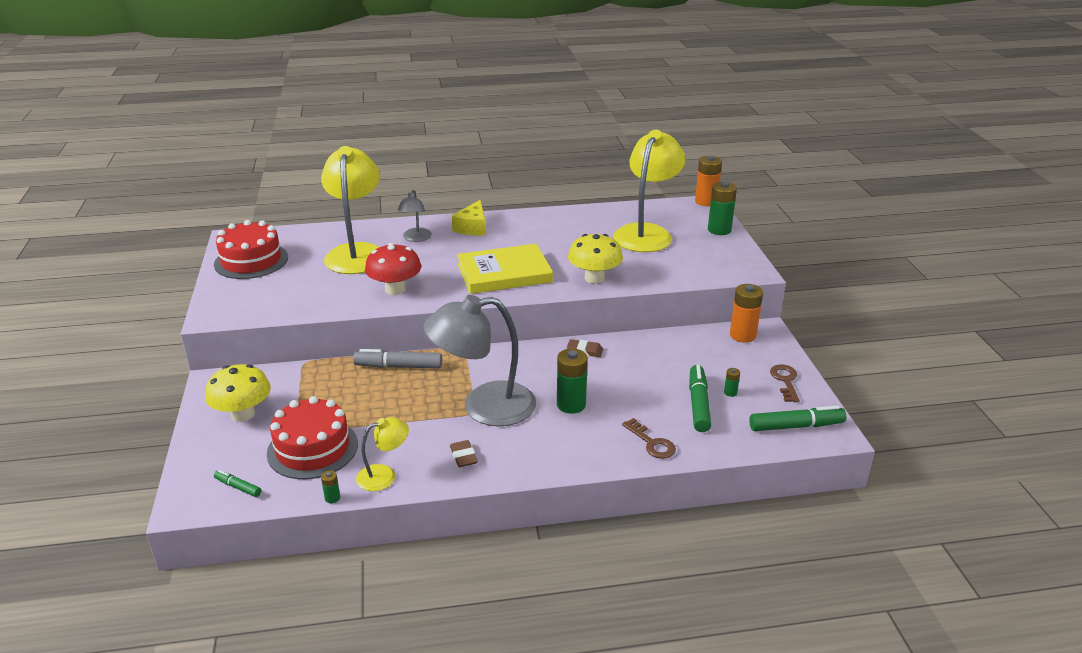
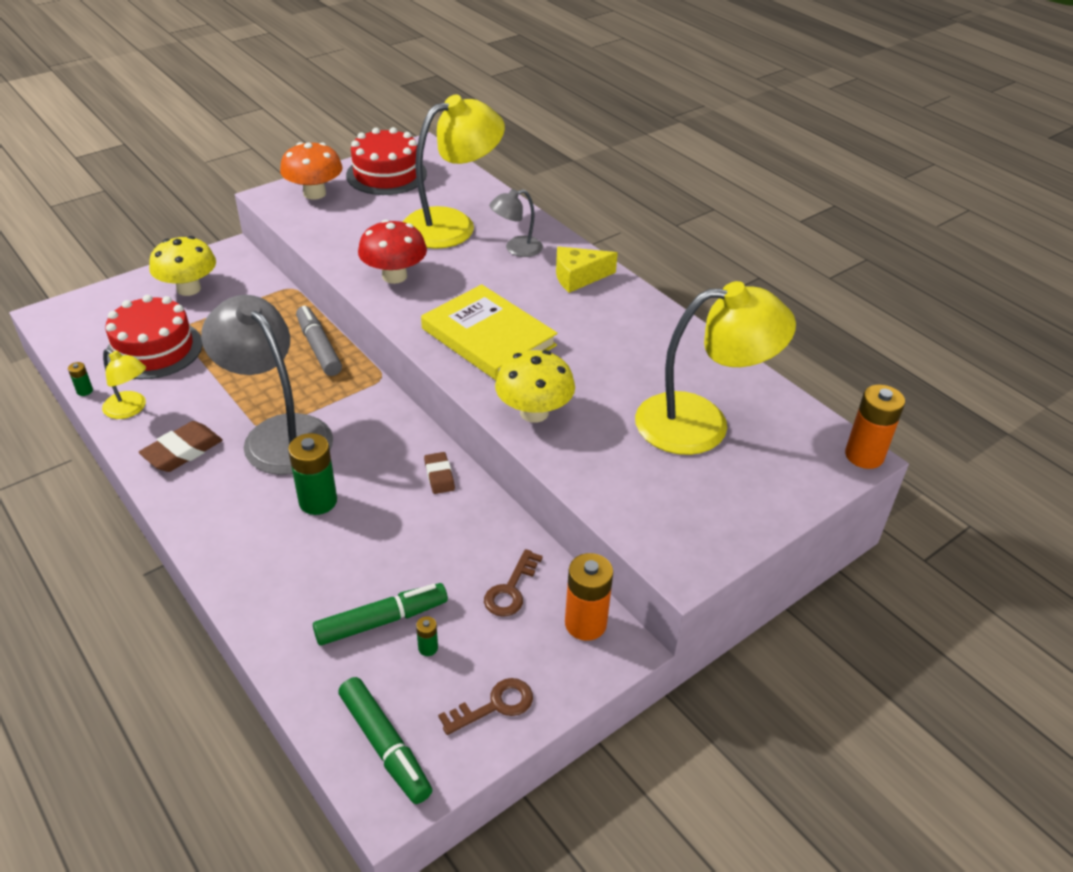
camera: 60 degrees right, 10 degrees up
(236, 296) = (314, 193): none -> orange mushroom
(238, 487) = (82, 331): green marker -> none
(463, 456) = (182, 451): brown eraser -> brown eraser, size x1.58
(652, 443) = (274, 598): brown key -> brown key (510, 589)
(719, 230) = (783, 495): green battery -> none

